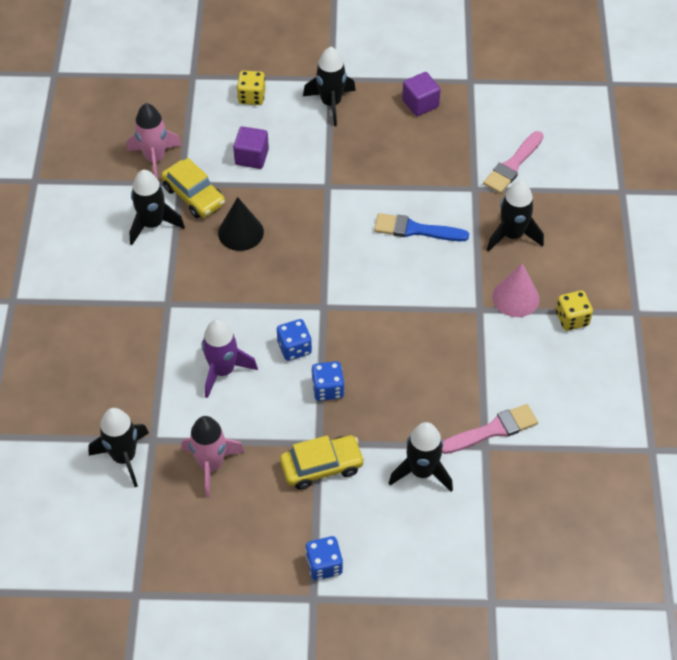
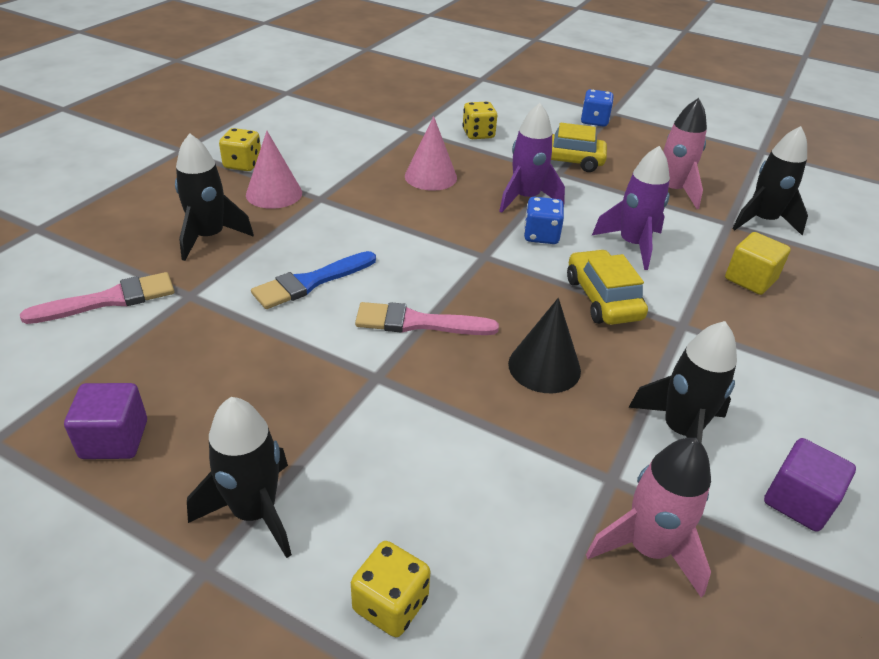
camera: 155 degrees left, 15 degrees down
(127, 372) = (750, 279): none -> yellow cube
(194, 196) = (596, 448): yellow car -> yellow car (602, 298)
(251, 157) = (465, 472): purple cube -> purple cube (798, 501)
(328, 389) = (525, 198): blue dice -> purple rocket
(415, 230) = (311, 282): blue brush -> blue brush turned 105 degrees clockwise
(419, 379) = (430, 177): none -> pink cone
(422, 471) = (478, 134): black rocket -> yellow dice
(492, 430) = (396, 134): pink brush -> pink brush (418, 323)

